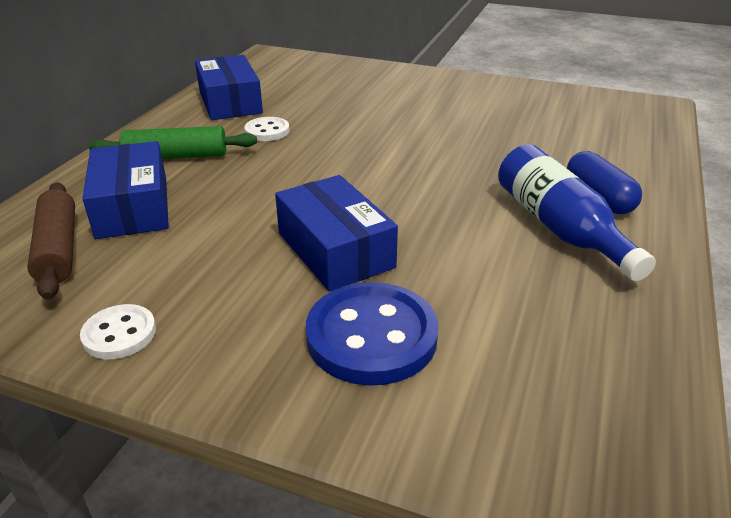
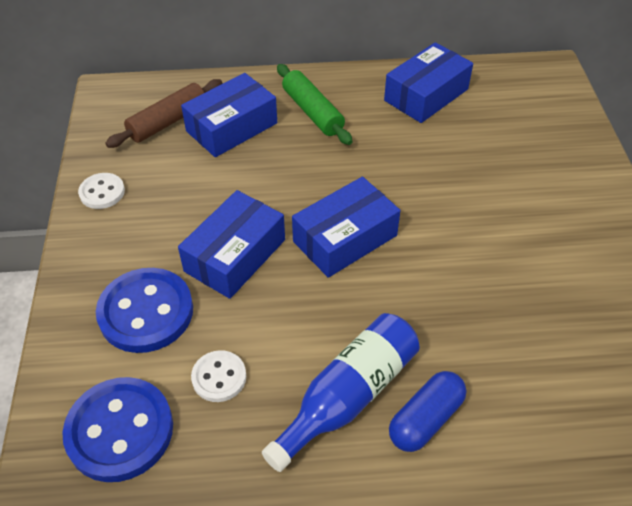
camera: 65 degrees right, 15 degrees up
(267, 131) = (390, 141): white button -> white button (219, 377)
(368, 182) = (345, 238): none -> blue box
(548, 398) = (120, 430): none -> blue button

